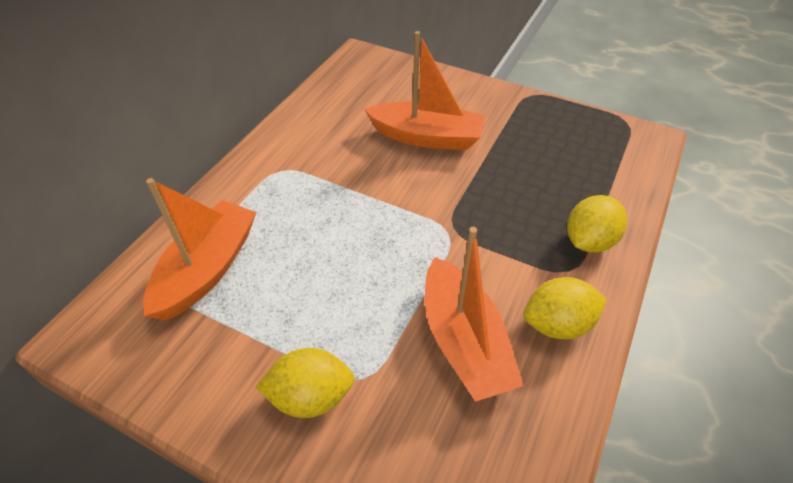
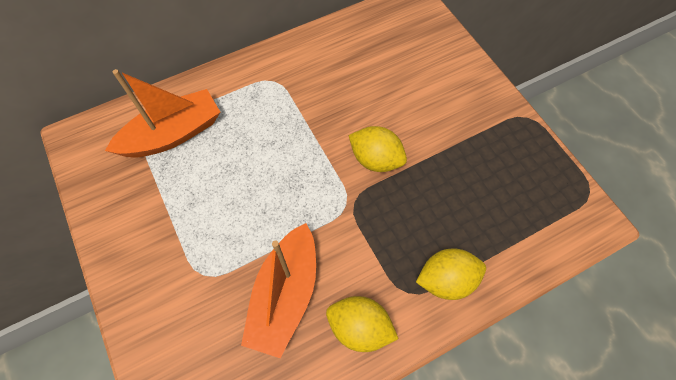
camera: 35 degrees right, 15 degrees up
(310, 396) = (166, 265): yellow lemon -> yellow lemon (376, 159)
(427, 137) = (401, 111): orange boat -> none

